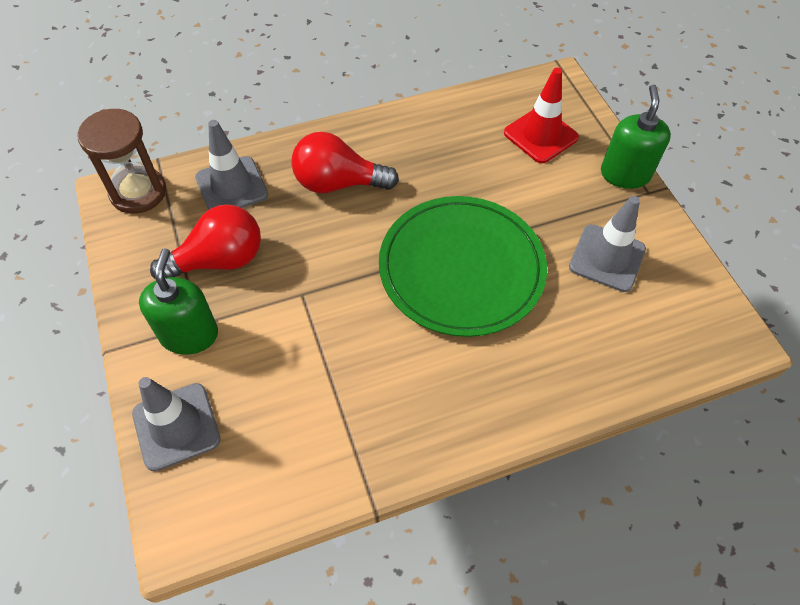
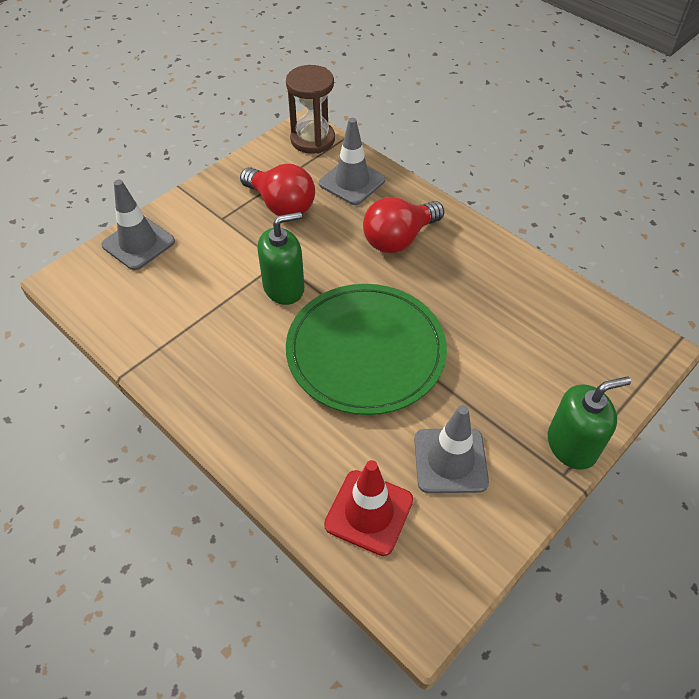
camera: 65 degrees right, 5 degrees down
(189, 334) = (211, 218): green soap dispenser -> green soap dispenser (284, 287)
(338, 183) = (399, 239): red light bulb -> red light bulb turned 105 degrees counterclockwise
(540, 135) = (565, 357): red traffic cone -> red traffic cone (369, 512)

